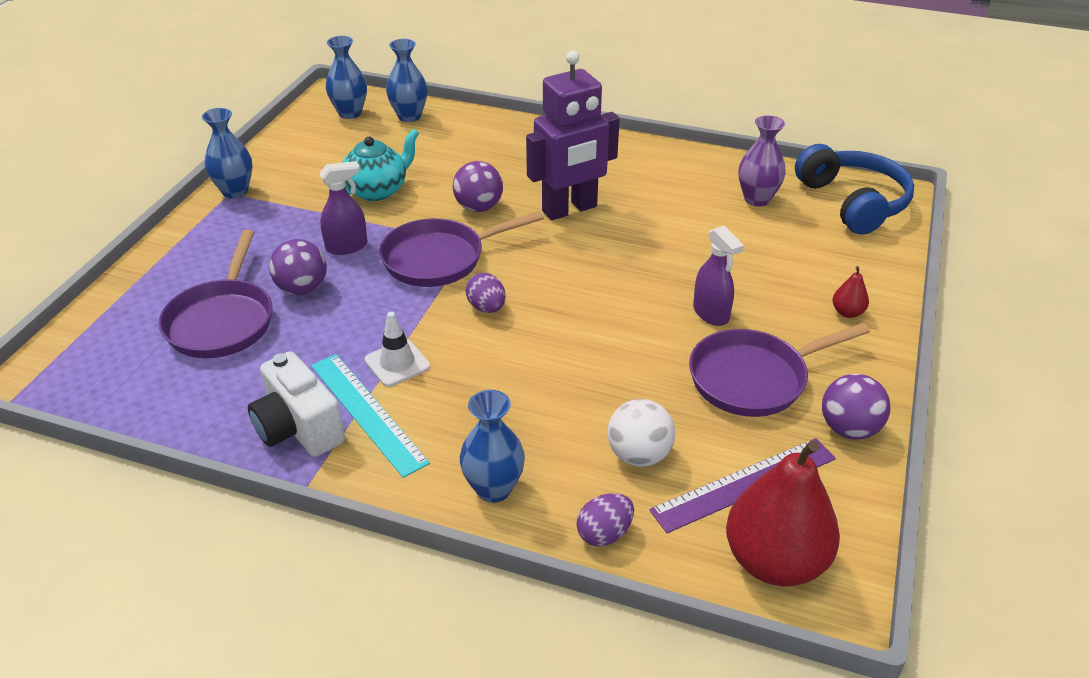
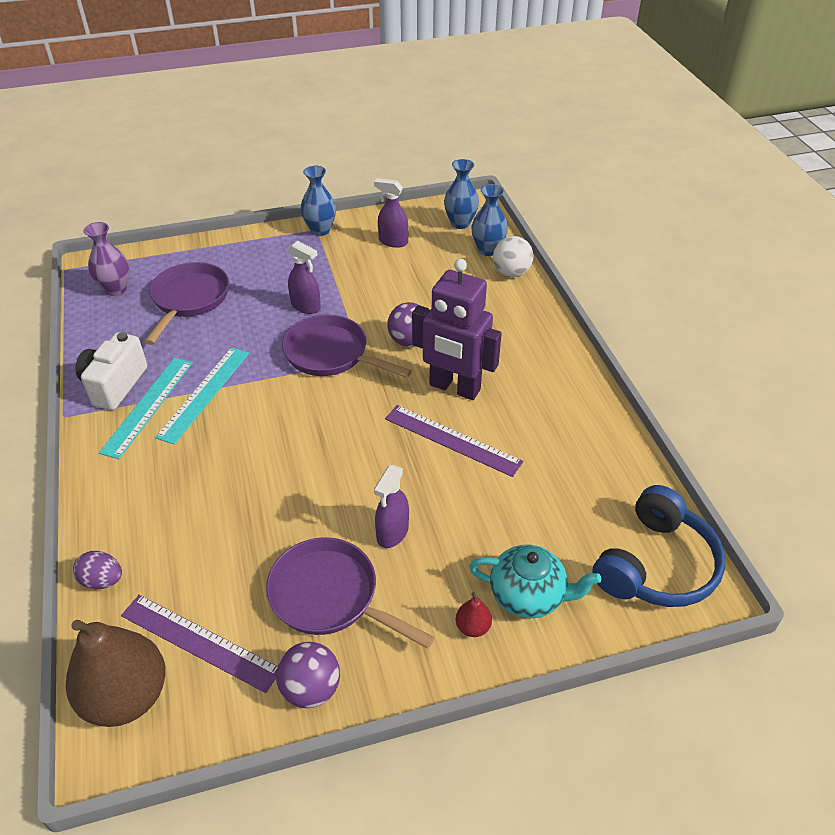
camera: 55 degrees right, 5 degrees up
(222, 321) = (189, 300): purple pan -> purple pan turned 135 degrees clockwise
(302, 289) = (246, 313): purple ball -> none
(321, 158) = (393, 241): none -> purple spray bottle
(377, 190) = (381, 285): turquoise teapot -> turquoise teapot (528, 595)
(397, 363) = (204, 393): white traffic cone -> turquoise ruler
(486, 308) = (295, 405): purple egg -> none
(493, 489) = (113, 501): blue vase -> none
(633, 237) = (452, 440): none -> purple ruler
(639, 455) = (193, 563): white ball -> white ball (511, 273)
(757, 199) = (587, 493): purple vase -> purple vase (116, 289)
(774, 561) = (126, 696): red pear -> brown pear

